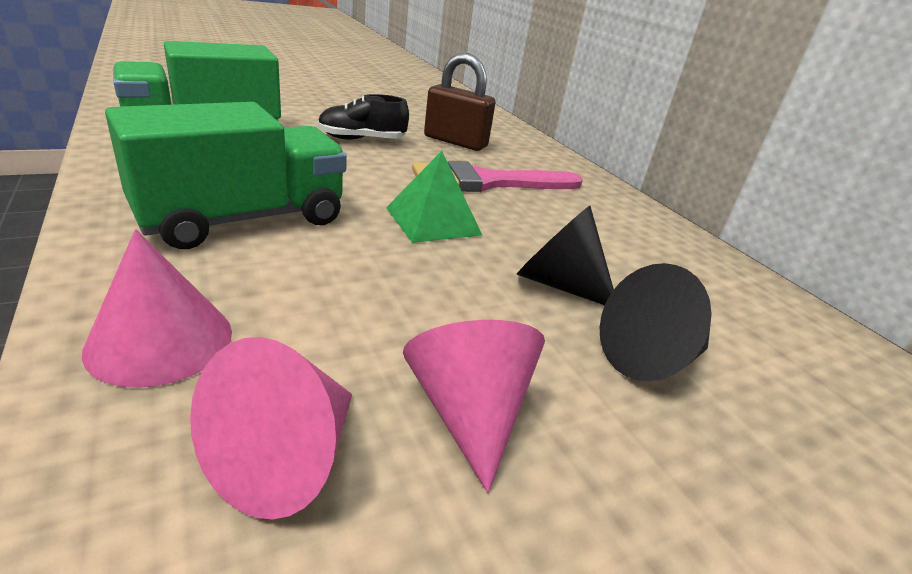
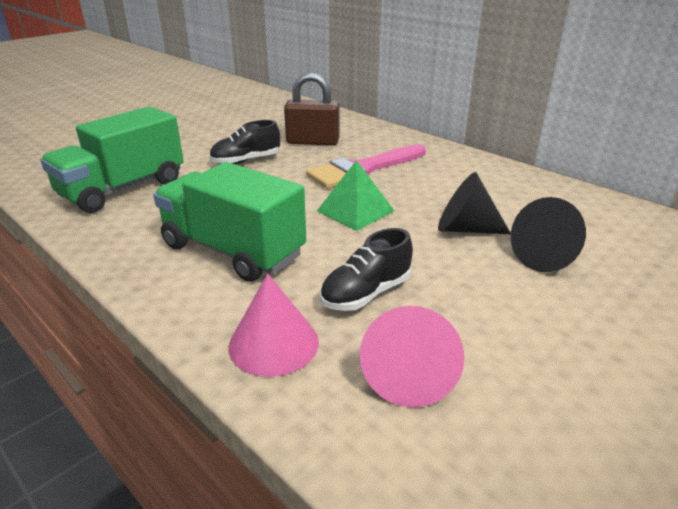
camera: 15 degrees left, 0 degrees up
(243, 219) = (233, 250): green truck -> green truck turned 90 degrees counterclockwise
(346, 319) = (366, 293): none -> black shoe
(469, 411) = (478, 320): pink cone -> none

